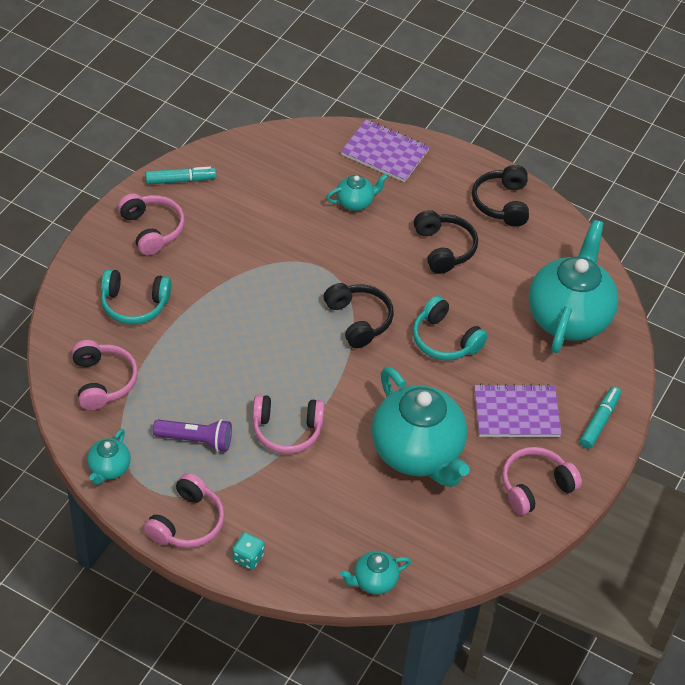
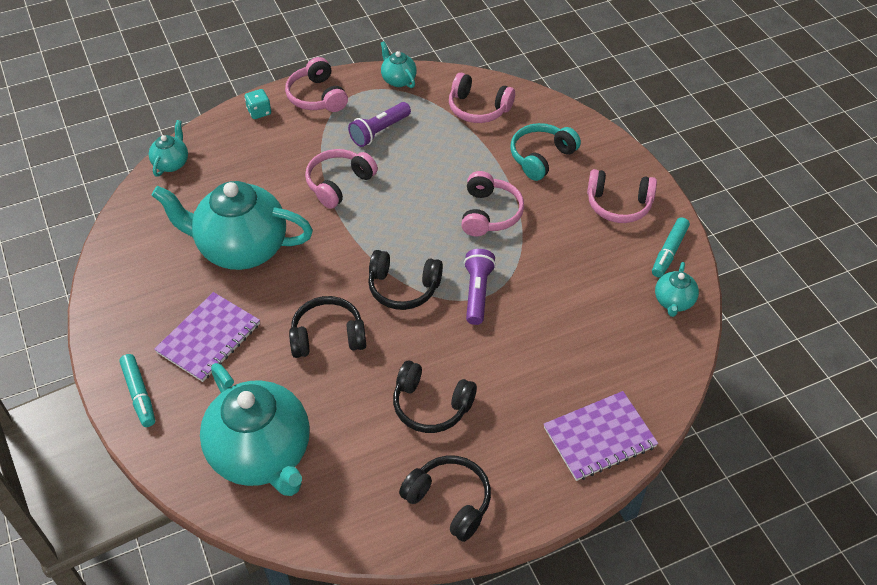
camera: 130 degrees right, 0 degrees up
(322, 273) = (477, 292): none -> purple flashlight
(355, 202) = (546, 369): turquoise teapot -> turquoise teapot (673, 302)
(445, 340) = (328, 336): turquoise headphones -> black headphones
(535, 486) = (135, 304): pink headphones -> pink headphones (489, 213)

